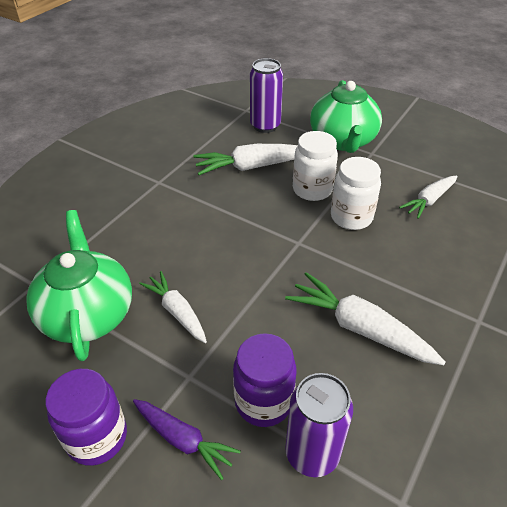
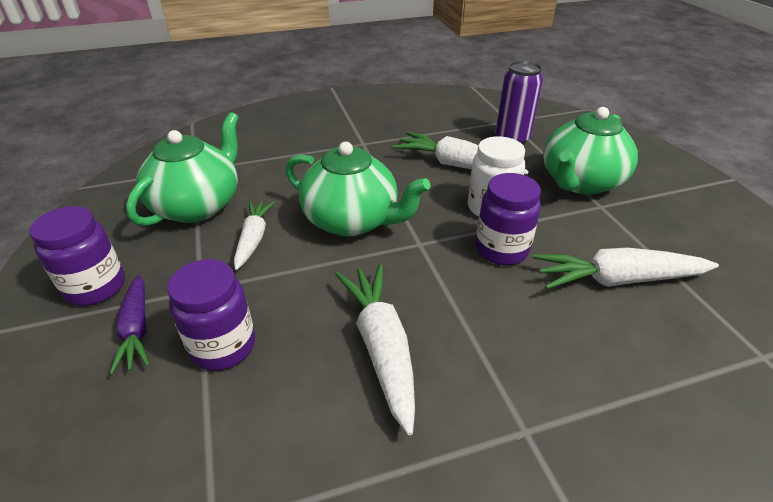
camera: 40 degrees right, 5 degrees down
(232, 252) = (352, 220): none -> green teapot
(312, 453) = (202, 416): purple can -> none
(351, 217) = (501, 250): white jar -> purple jar
(429, 201) = (616, 280): white carrot -> white carrot, size x1.54

